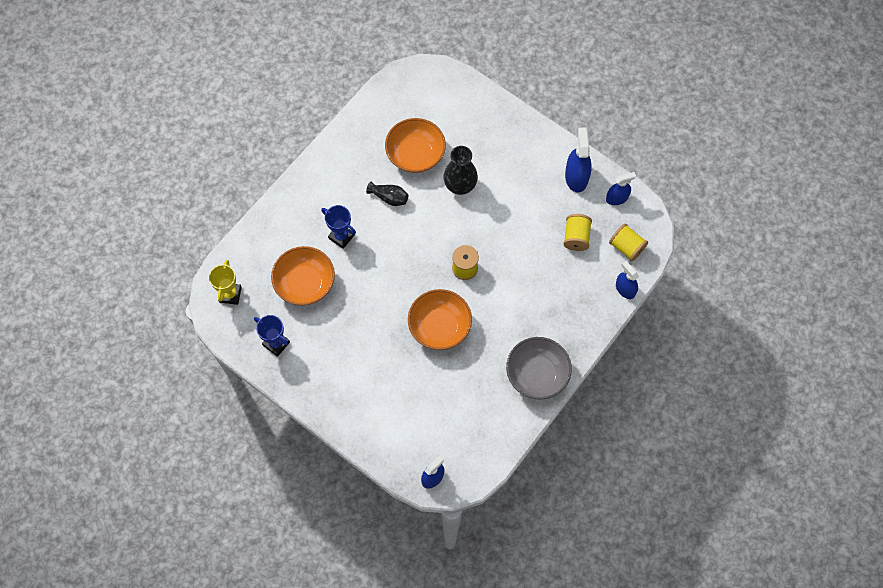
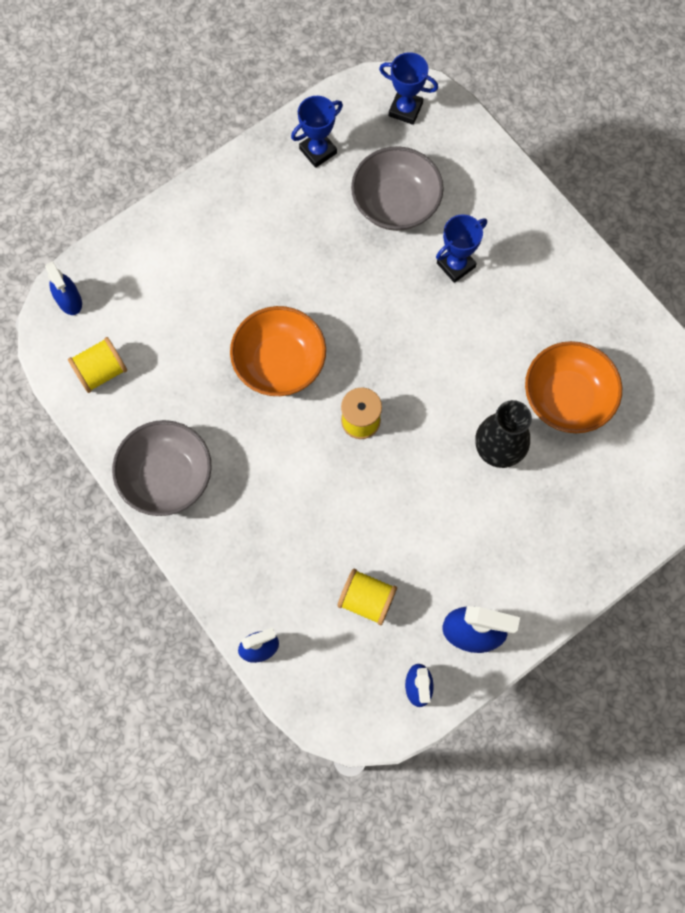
camera: 105 degrees right, 5 degrees up
(230, 294) = (405, 109): yellow trophy -> blue trophy
(305, 284) = (395, 203): orange bowl -> grey bowl
(389, 197) = (502, 343): black vase -> none
(626, 247) = (329, 674): yellow spool -> yellow spool (101, 371)

